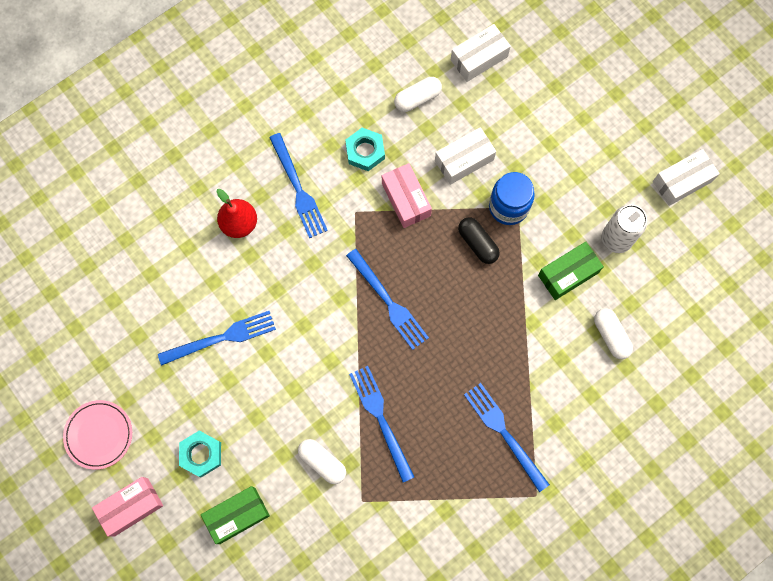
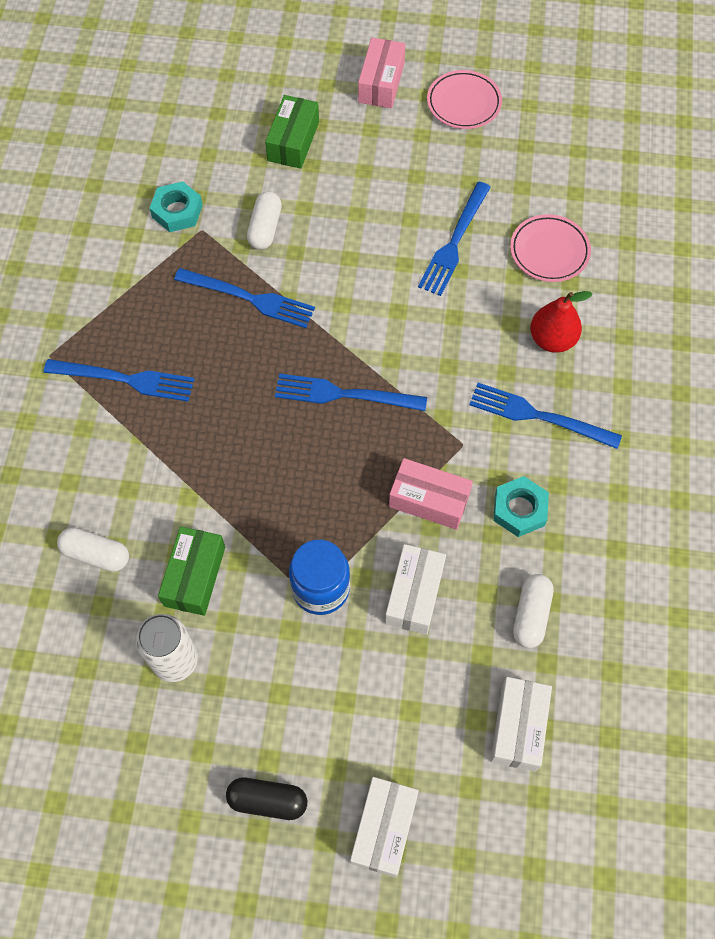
camera: 135 degrees right, 10 degrees down
(175, 277) = (549, 251): none -> pink plate
(201, 454) = (370, 154): turquoise nut -> turquoise nut (177, 211)
(322, 462) = (265, 228): white capsule -> white capsule turned 75 degrees counterclockwise
(477, 243) = (315, 523): black capsule -> black capsule (267, 800)
(682, 181) = (156, 800): white box -> white box (384, 828)

